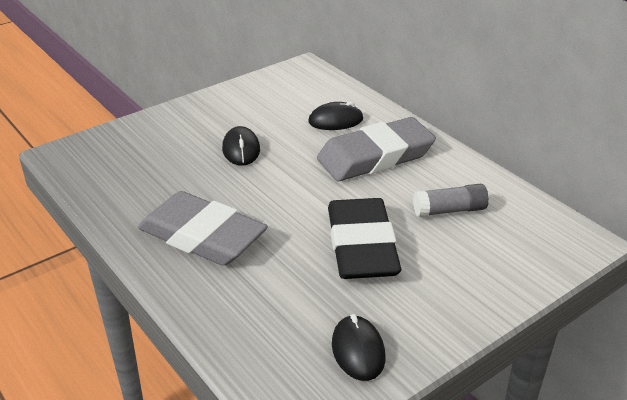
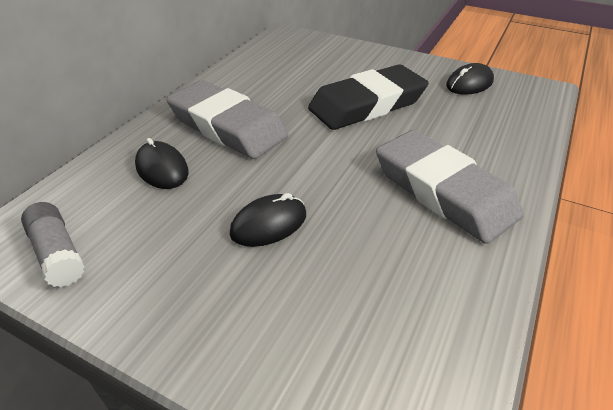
camera: 115 degrees left, 5 degrees up
(202, 236) = (443, 191): grey eraser -> grey eraser turned 45 degrees counterclockwise
(449, 210) = (288, 78): grey glue stick -> grey glue stick (58, 254)

